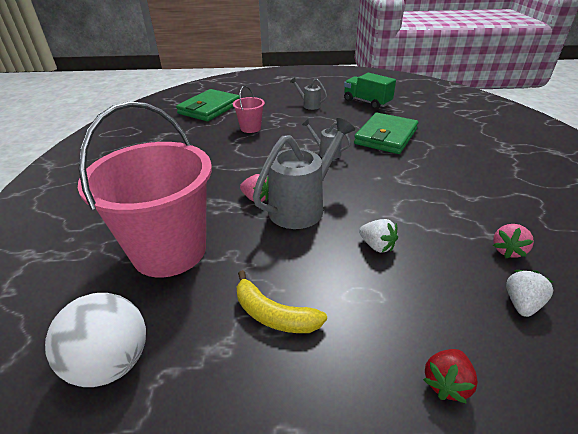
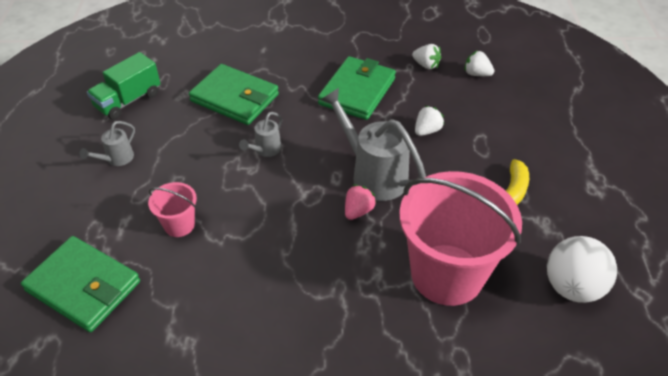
camera: 90 degrees left, 10 degrees up
(425, 196) = (357, 91): none -> green wallet
(446, 383) = (542, 119): red strawberry -> none
(507, 250) = (426, 65): pink strawberry -> white strawberry

